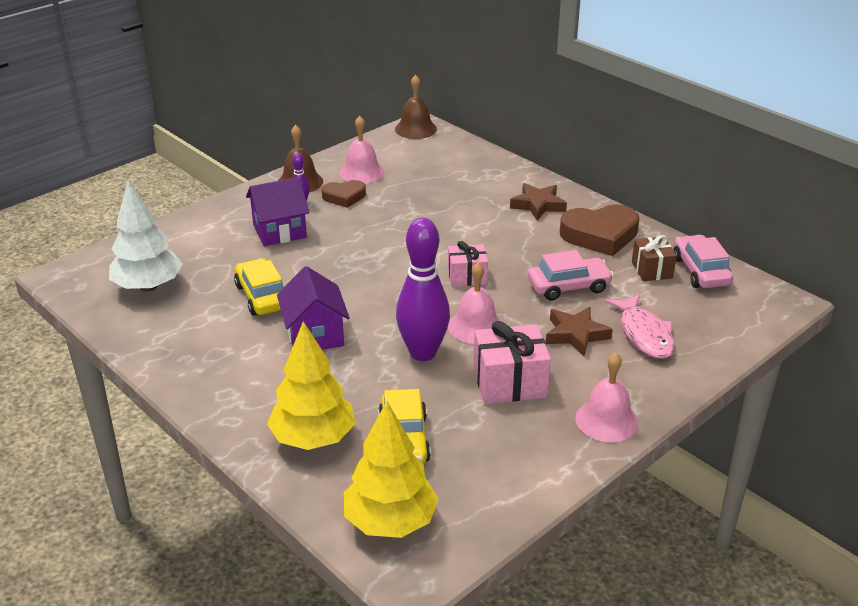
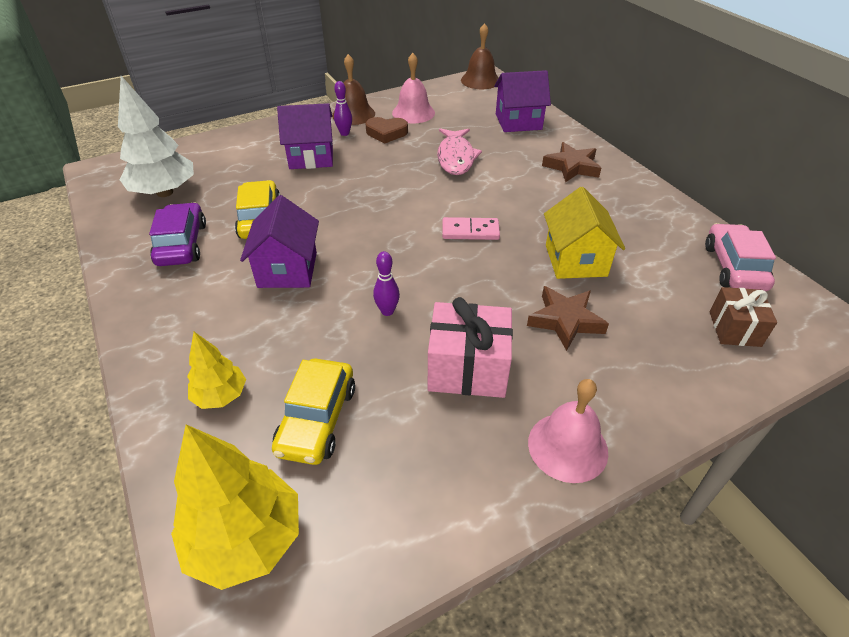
camera: 15 degrees right, 10 degrees up
(198, 330) = (182, 244): none -> purple car
(313, 438) = (221, 396): yellow tree -> yellow tree, size x0.57
(423, 353) = (387, 311): purple bowling pin -> purple bowling pin, size x0.44
(467, 276) = (470, 231): pink gift -> pink domino
(471, 168) = (518, 122): none -> purple house
(476, 326) = (457, 290): pink bell -> none
(568, 286) = (575, 260): pink car -> yellow house
(600, 235) = (628, 208): brown heart -> none
(644, 334) = (647, 335): pink fish -> pink fish (456, 157)
(651, 270) = (676, 256): brown gift -> brown gift (734, 329)

